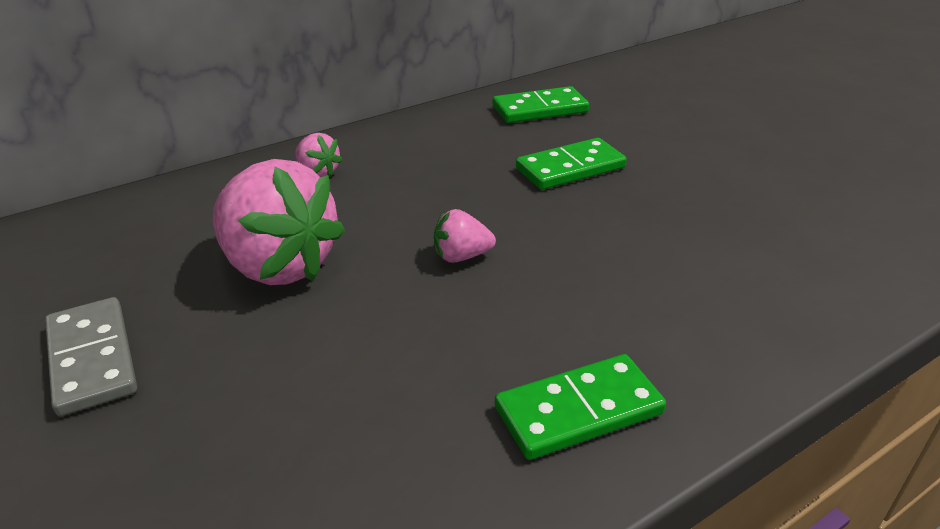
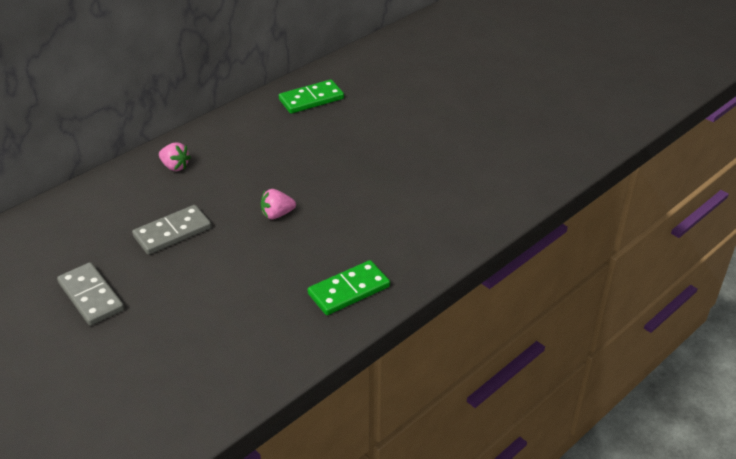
camera: 10 degrees left, 5 degrees up
(278, 265) = (172, 232): pink strawberry -> grey domino
(570, 168) = (335, 146): green domino -> none

